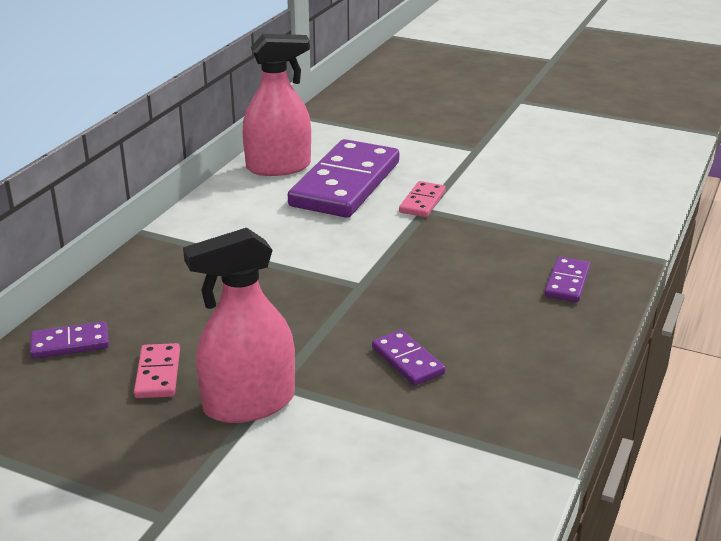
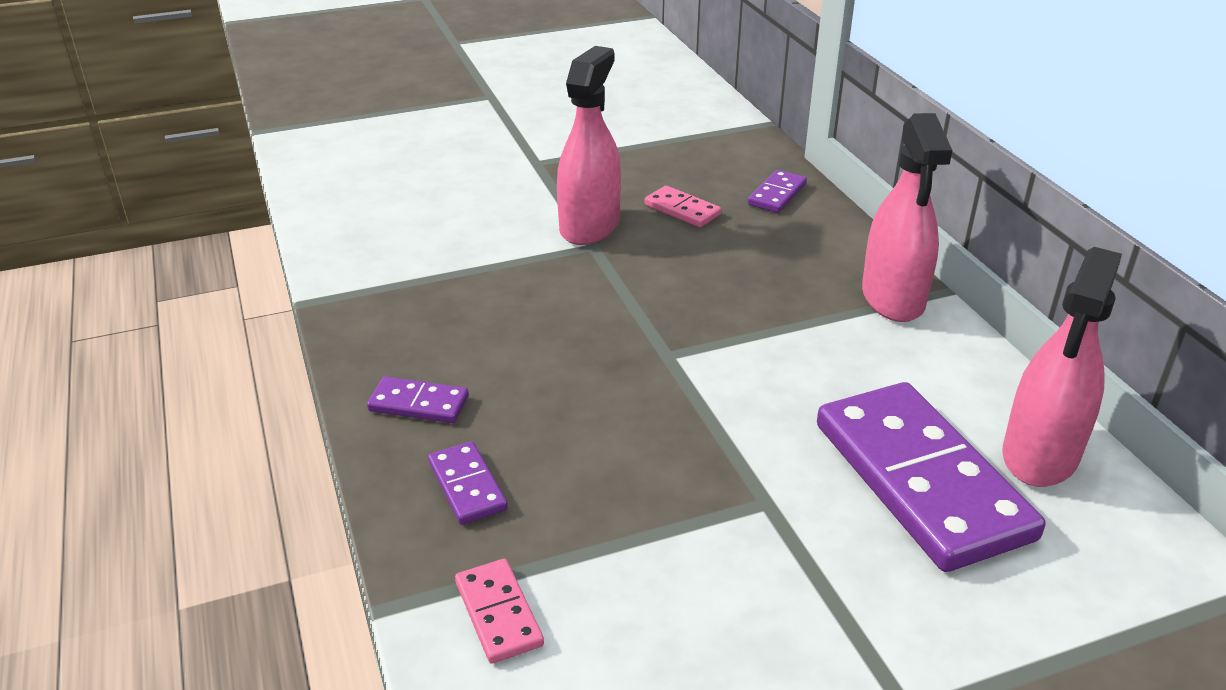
camera: 135 degrees right, 5 degrees up
(179, 243) = (893, 298): none -> pink spray bottle
(407, 361) = (522, 311): purple domino -> purple domino (419, 404)
(422, 202) = (790, 512): pink domino -> pink domino (499, 613)

